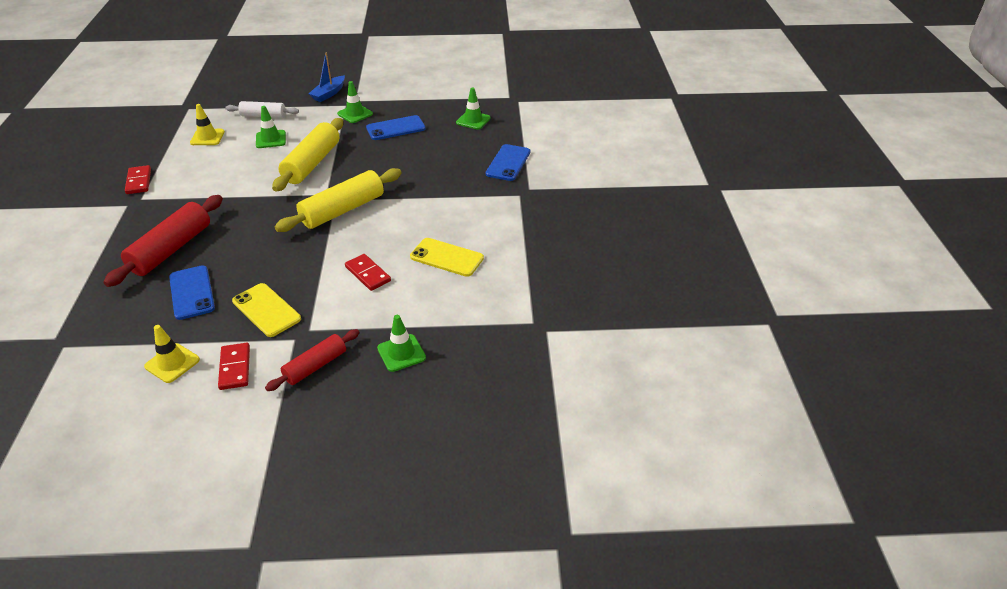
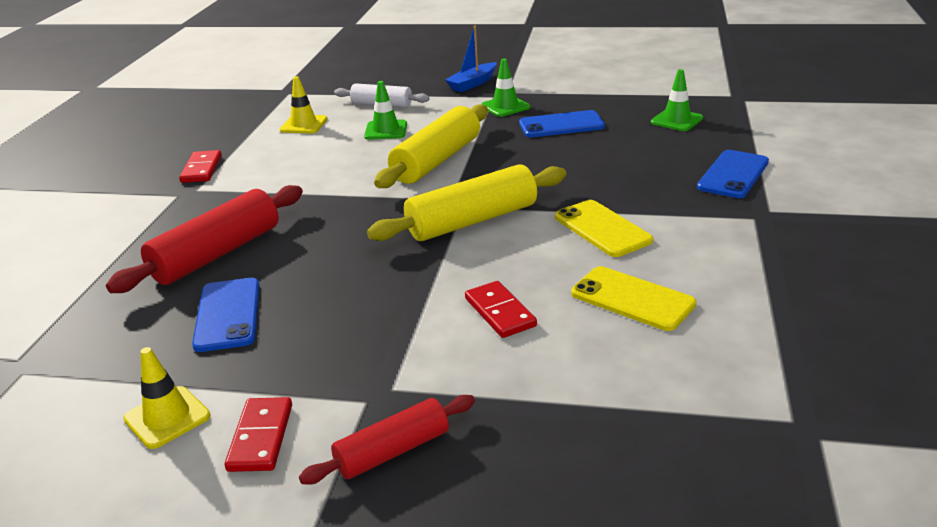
camera: 15 degrees right, 10 degrees down
(266, 310) = (331, 351): yellow phone -> yellow phone (602, 229)
(401, 353) = (545, 447): green traffic cone -> none

